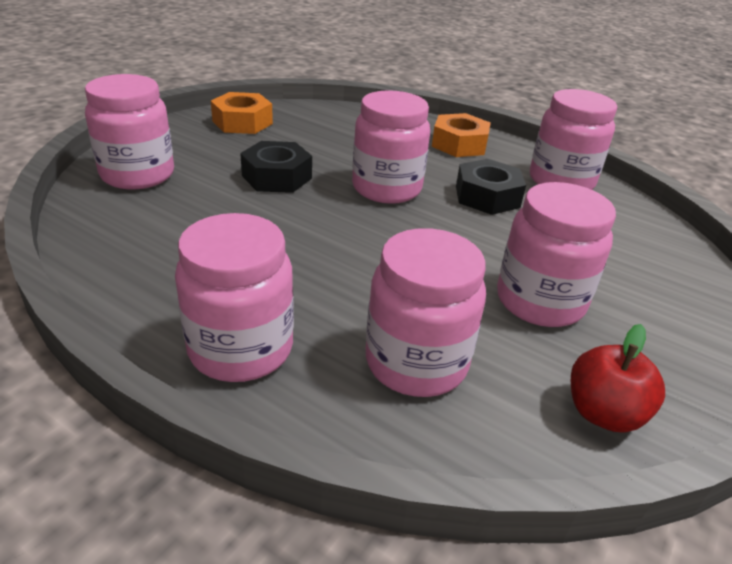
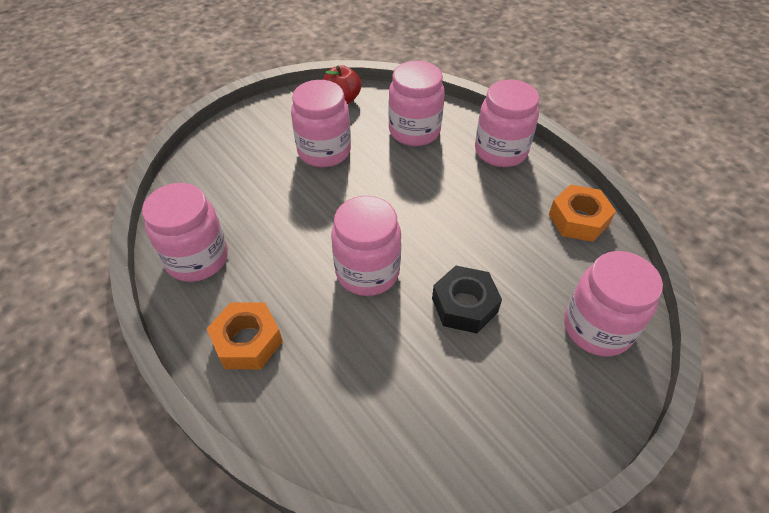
camera: 160 degrees left, 15 degrees up
(242, 122) = (495, 439): orange nut -> orange nut (578, 219)
(487, 196) = (284, 248): black nut -> none

